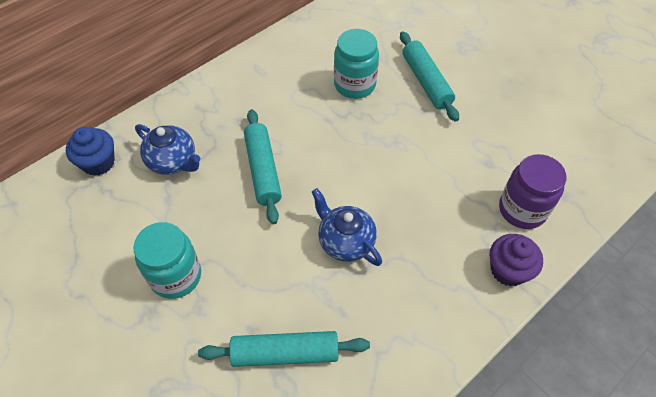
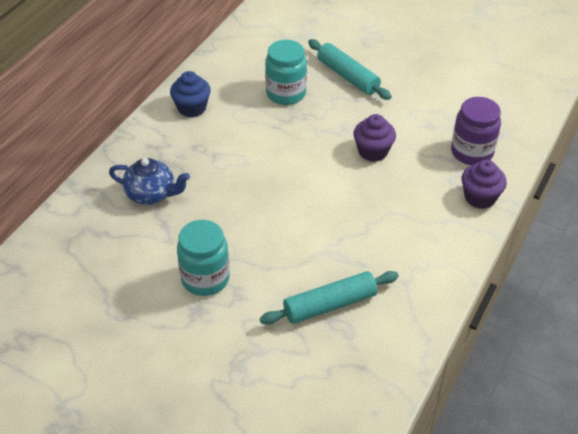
camera: 20 degrees left, 10 degrees down
(98, 163) = (80, 213): blue cupcake -> blue cupcake (192, 108)
(263, 170) = (239, 180): turquoise rolling pin -> none
(345, 241) = (339, 213): blue teapot -> none
(414, 177) = (373, 151): none -> purple cupcake

